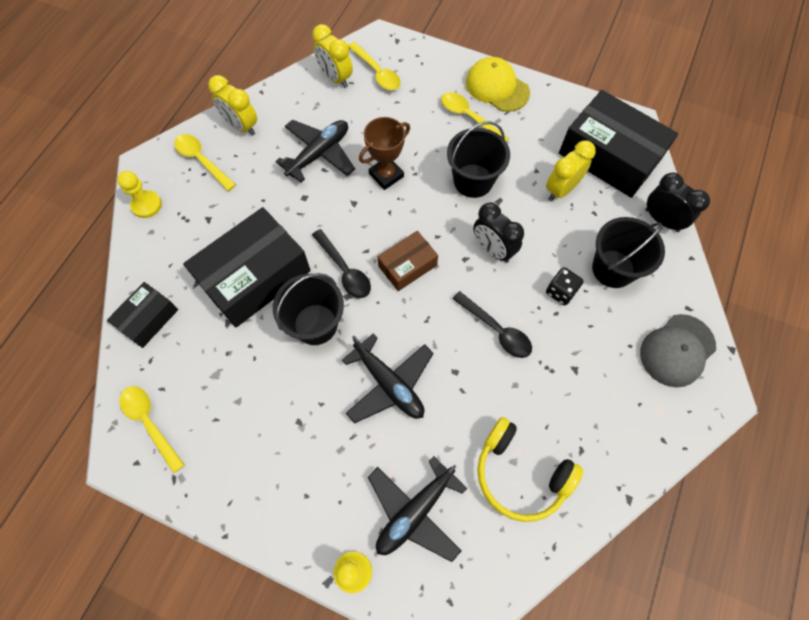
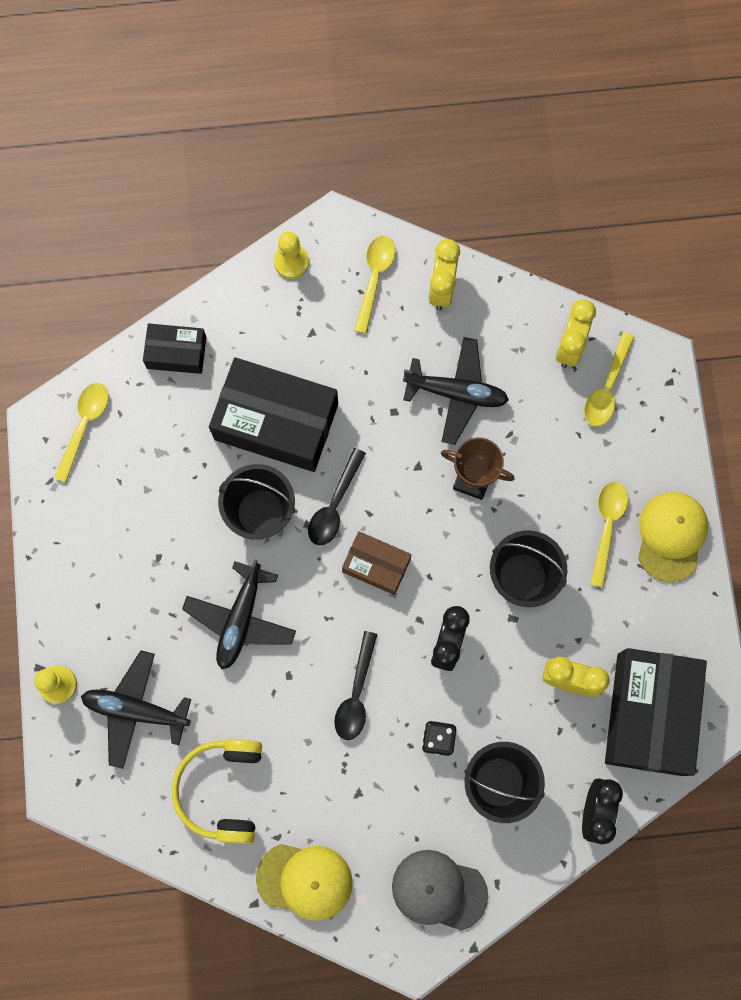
camera: 60 degrees right, 10 degrees up
(627, 447) = (305, 880): none -> yellow cap

